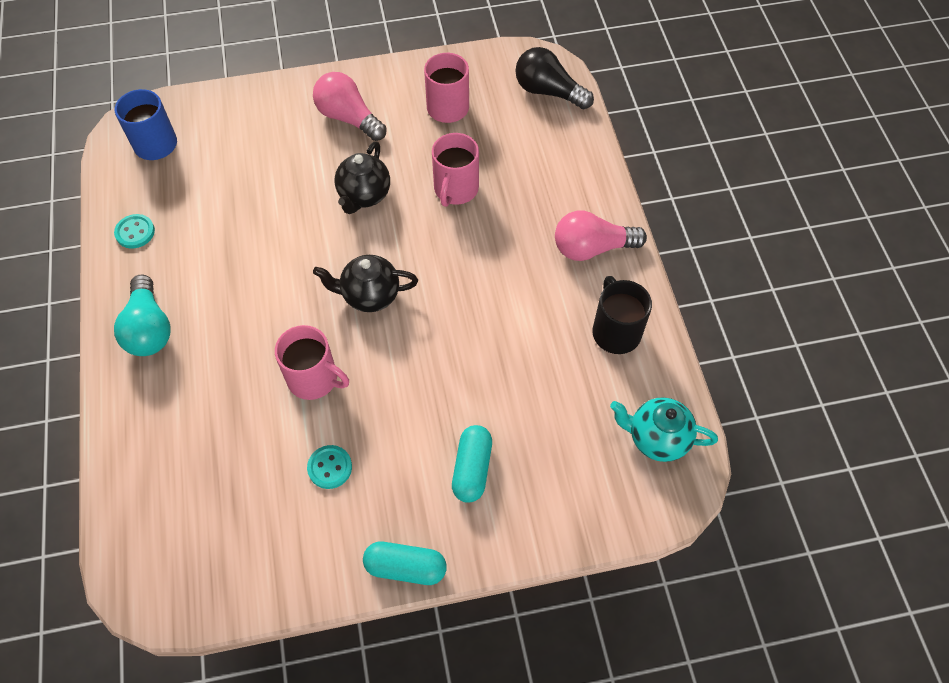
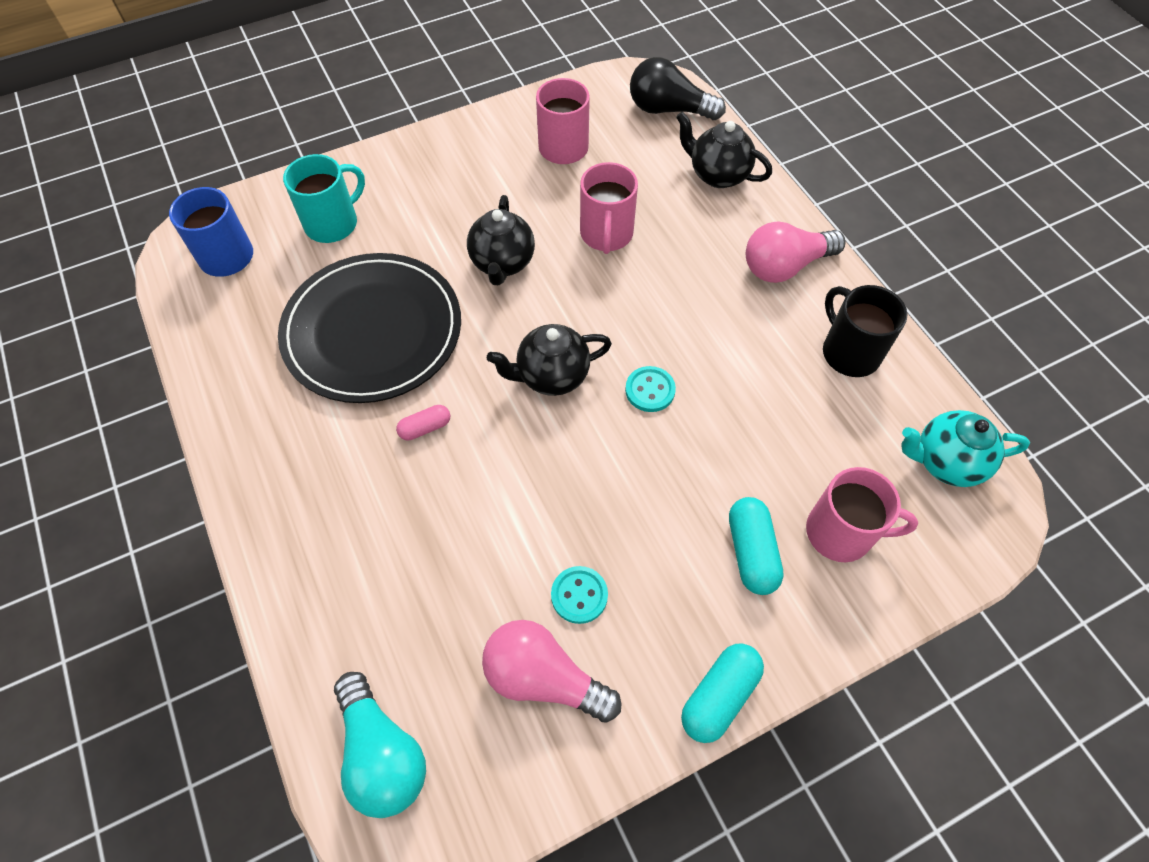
camera: 15 degrees left, 0 degrees up
(135, 232) = (233, 365): turquoise button -> turquoise button (650, 390)
(149, 328) = (290, 478): turquoise light bulb -> turquoise light bulb (382, 753)
(244, 134) = (333, 223): none -> turquoise mug
(246, 228) = (372, 331): none -> black plate
(260, 313) = (425, 428): none -> pink capsule
(314, 379) = (520, 491): pink mug -> pink mug (841, 532)
(349, 118) = (452, 181): pink light bulb -> pink light bulb (544, 678)
(405, 567) = (719, 696): turquoise capsule -> turquoise capsule turned 45 degrees counterclockwise
(567, 157) = (717, 175): none -> black teapot

